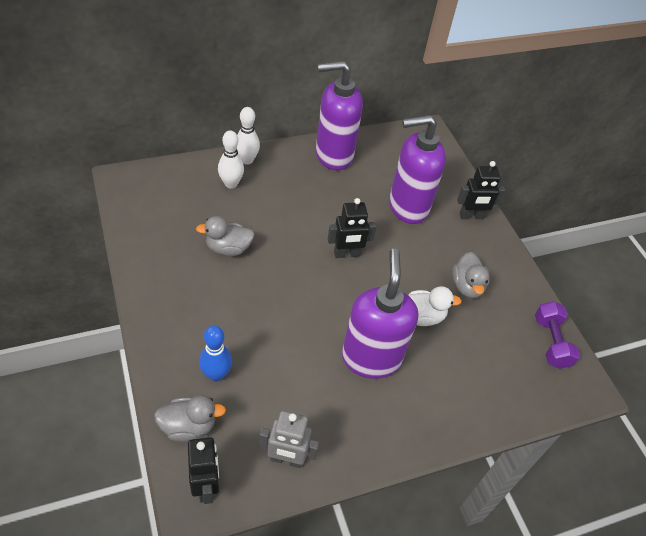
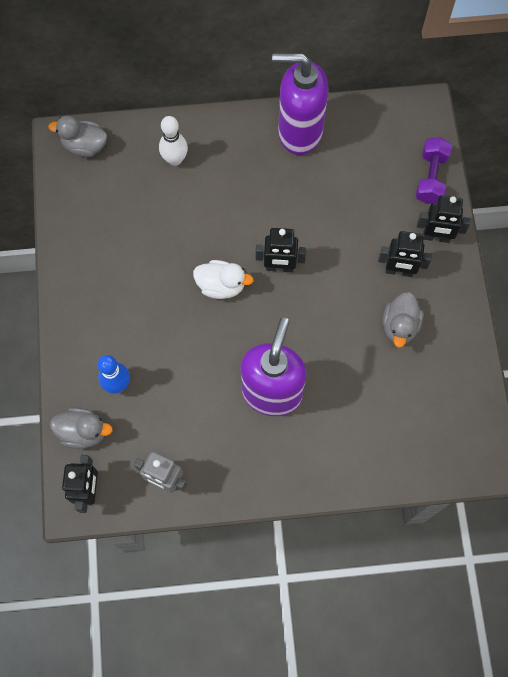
camera: 20 degrees right, 20 degrees up
(228, 248) = (156, 243): grey duck -> grey duck (85, 146)
(247, 160) = (199, 128): white bowling pin -> none
(407, 207) = (365, 215): purple soap dispenser -> none
(422, 316) = (338, 354): white duck -> white duck (221, 286)
(450, 244) = (399, 271): none -> black robot
(551, 342) = (468, 406): purple dumbbell -> purple dumbbell (430, 177)

